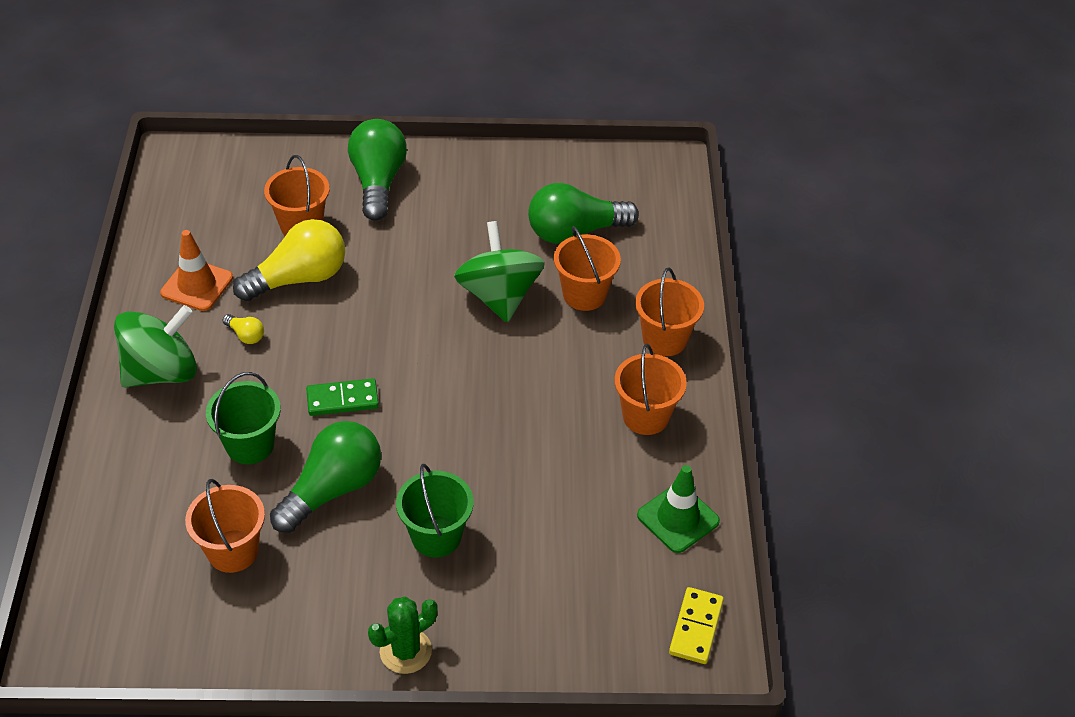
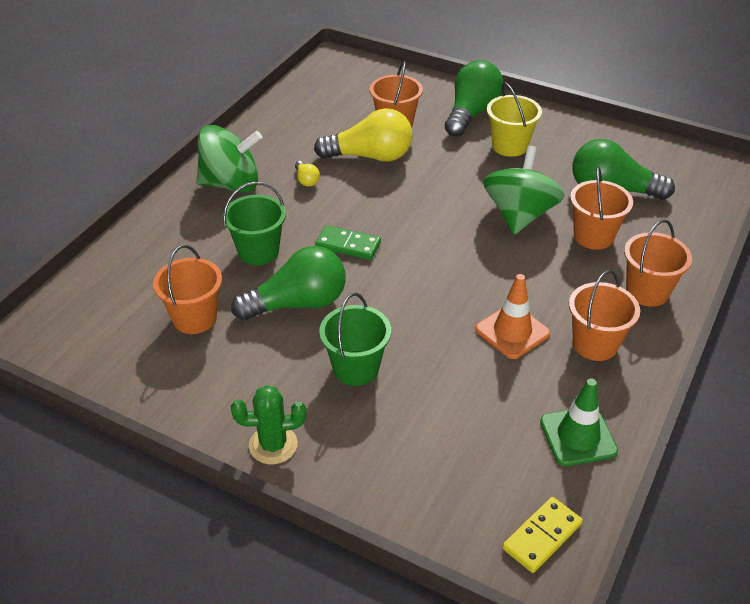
camera: 30 degrees right, 5 degrees down
(197, 285) = (294, 139): orange traffic cone -> orange traffic cone (512, 331)
(442, 211) = (509, 146): none -> yellow bucket

